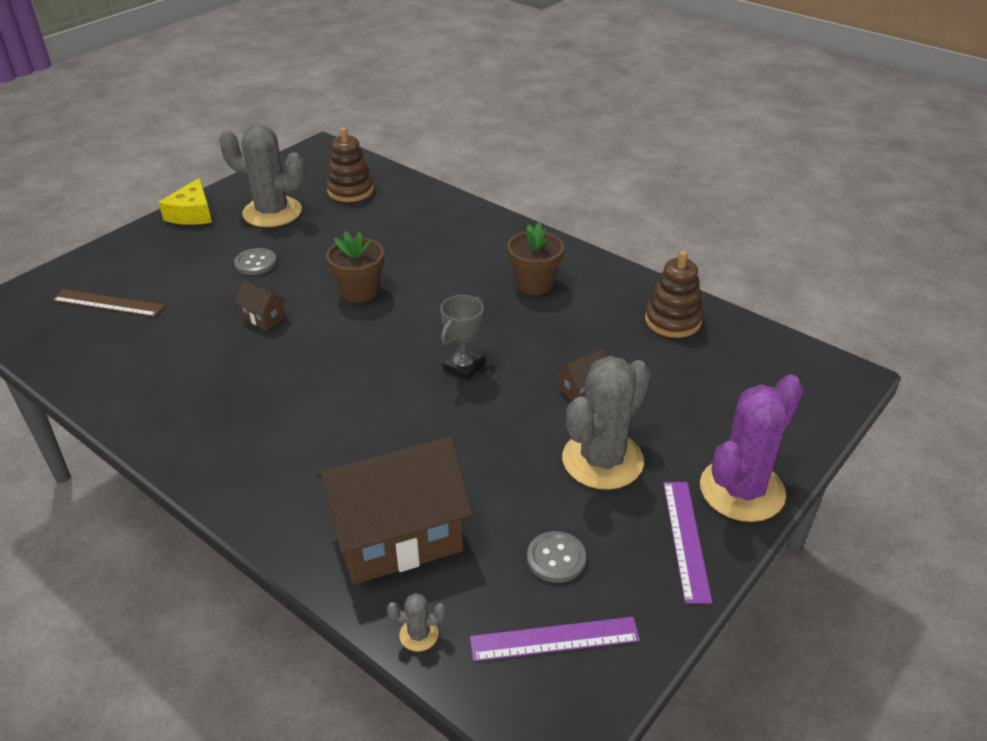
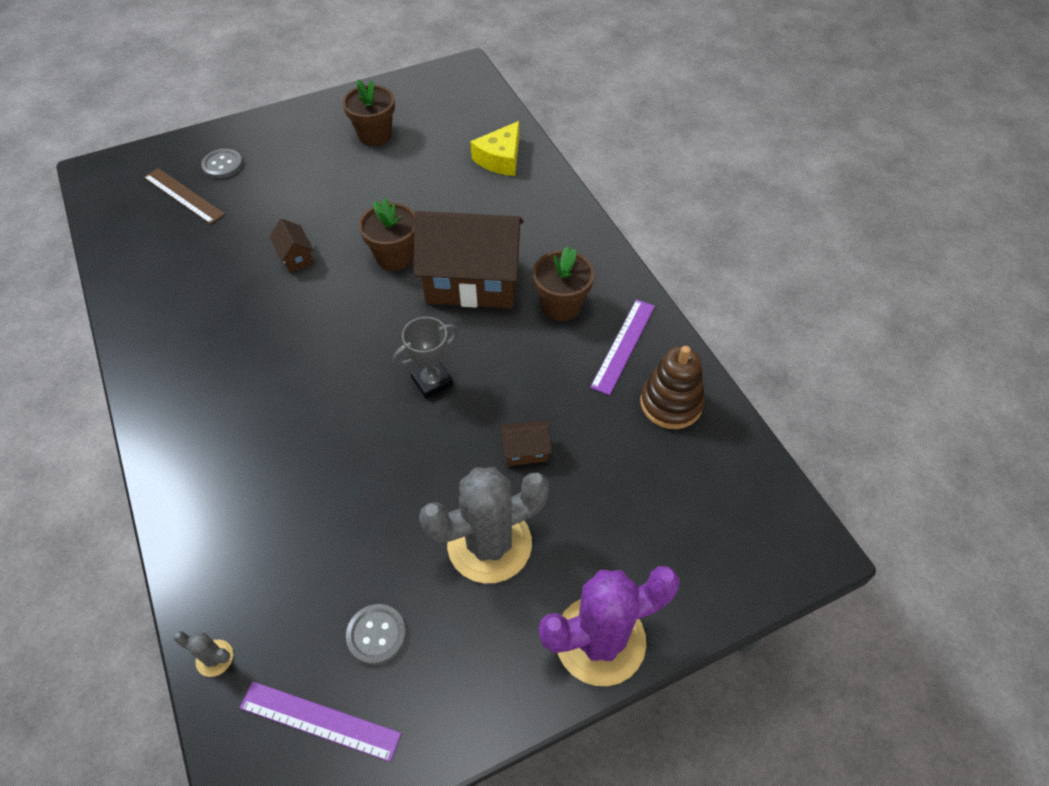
camera: 25 degrees right, 15 degrees up
(192, 214) = (306, 115): yellow cheese -> yellow cheese (500, 159)
(256, 263) = (326, 191): grey button -> grey button (222, 165)
(272, 212) = (375, 135): grey cactus -> brown flower pot
(350, 190) = (460, 130): brown stacking toy -> none
(397, 537) = (259, 547): brown house -> brown house (472, 282)
(686, 539) = (507, 671): purple ruler -> purple ruler (623, 345)

